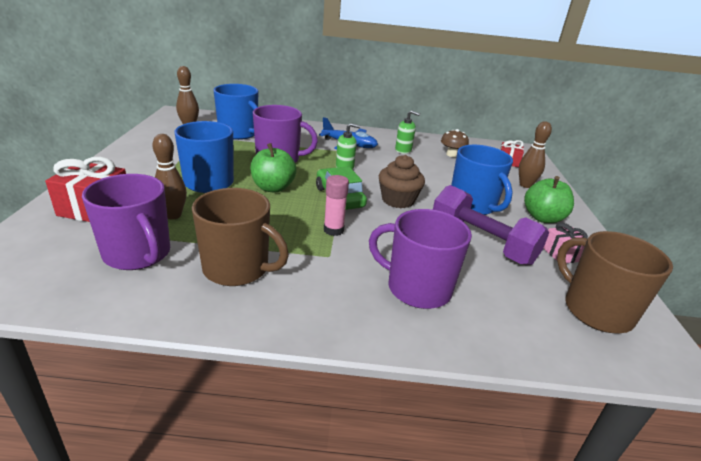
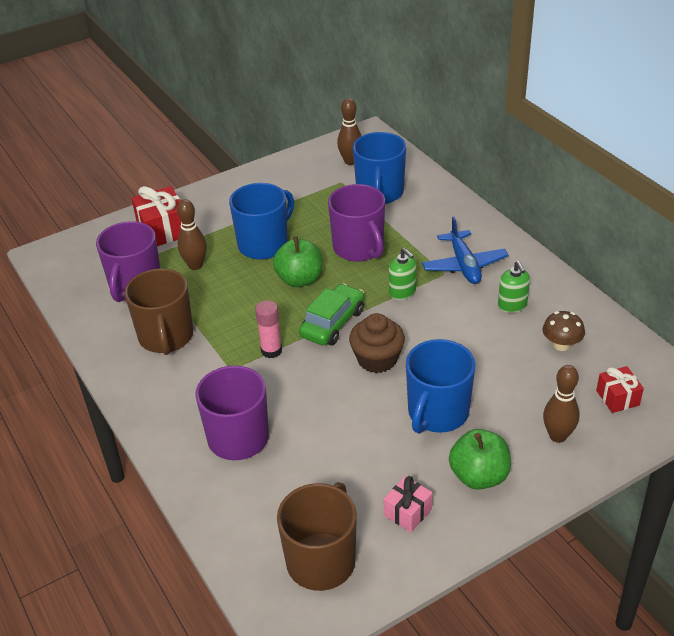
camera: 60 degrees right, 10 degrees up
(481, 243) = (359, 447): purple dumbbell -> none

